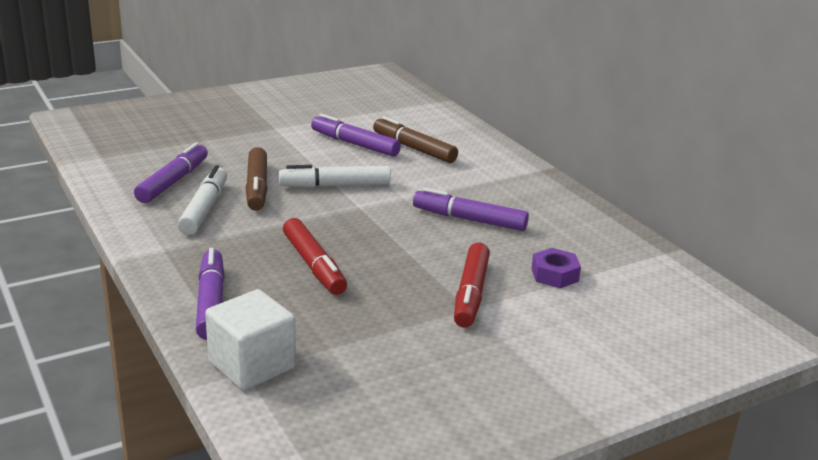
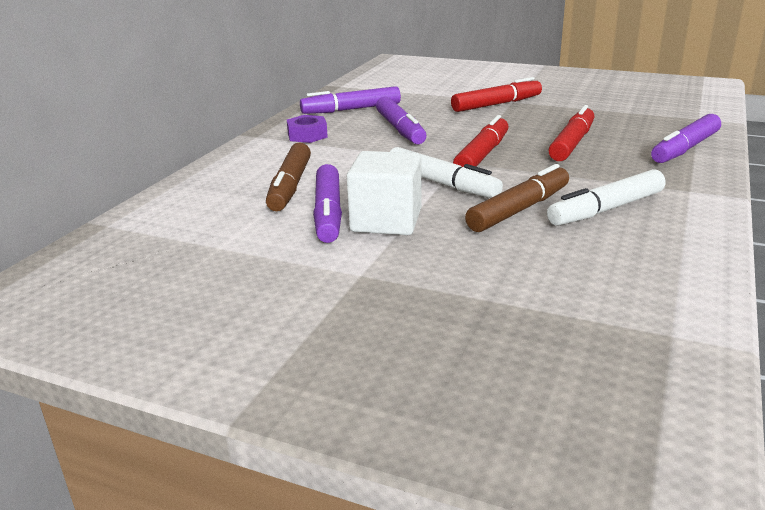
camera: 125 degrees left, 0 degrees up
(173, 181) = (605, 251): purple marker -> purple marker (351, 109)
(252, 365) = (691, 118): white cube -> white cube (386, 221)
(357, 220) = (482, 155): none -> red marker
(554, 275) = (427, 96): purple nut -> purple nut (307, 135)

